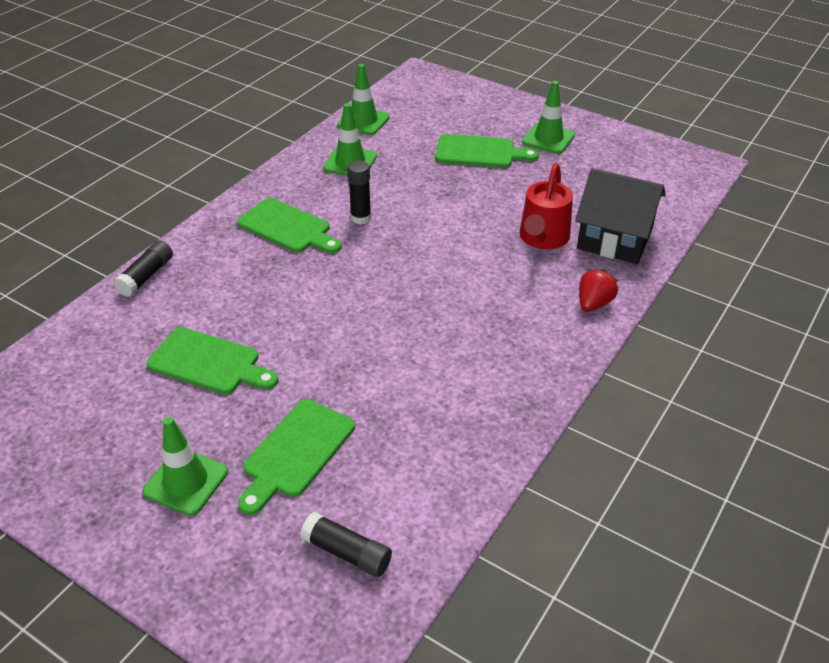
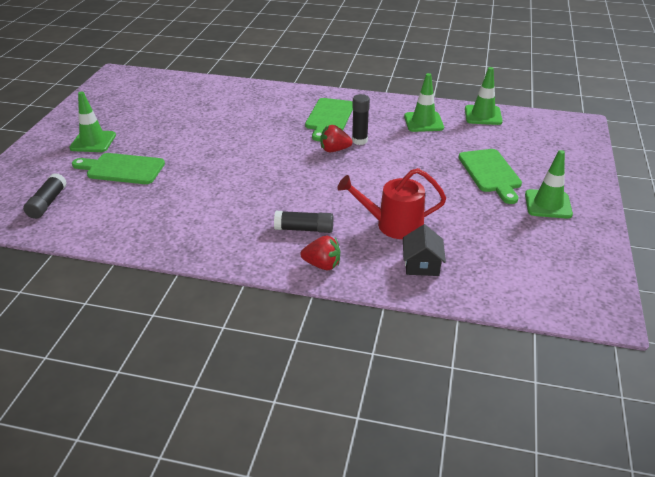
camera: 70 degrees right, 5 degrees down
(146, 276) = (253, 87): black glue stick -> black glue stick (304, 229)
(209, 363) = (187, 124): green cutting board -> none
(370, 242) = (334, 150): none -> red strawberry
(615, 238) = (421, 265): black house -> black house, size x0.54

